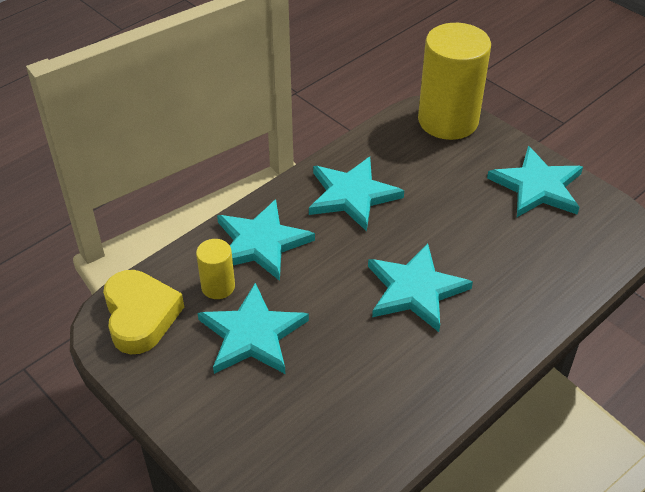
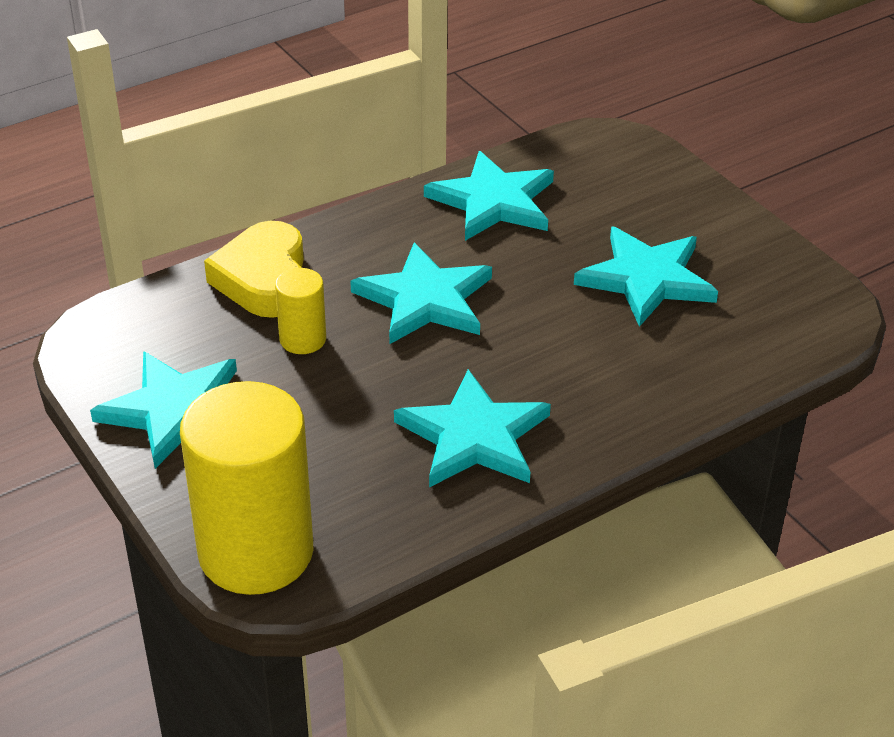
camera: 170 degrees left, 5 degrees down
(140, 316) = (793, 316): yellow heart -> yellow heart (264, 279)
(218, 286) = (691, 336): yellow cylinder -> yellow cylinder (303, 339)
(261, 243) = (627, 384): turquoise star -> turquoise star (493, 202)

